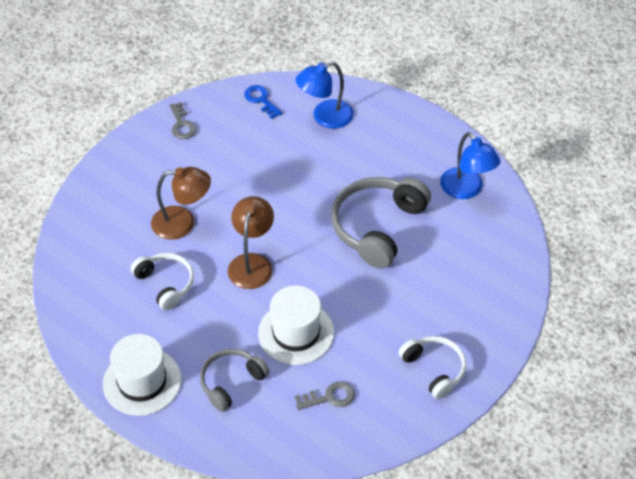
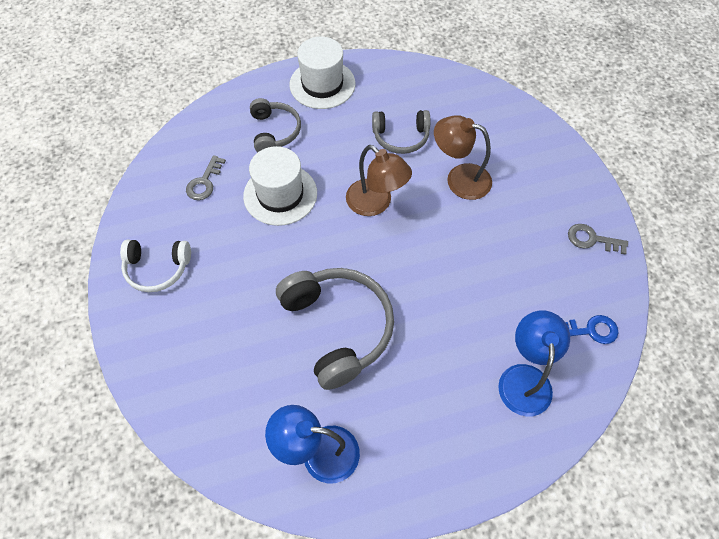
camera: 125 degrees right, 10 degrees up
(166, 284) = (401, 137): white headphones -> grey headphones
(182, 223) = (459, 179): brown lamp -> brown lamp turned 75 degrees clockwise

